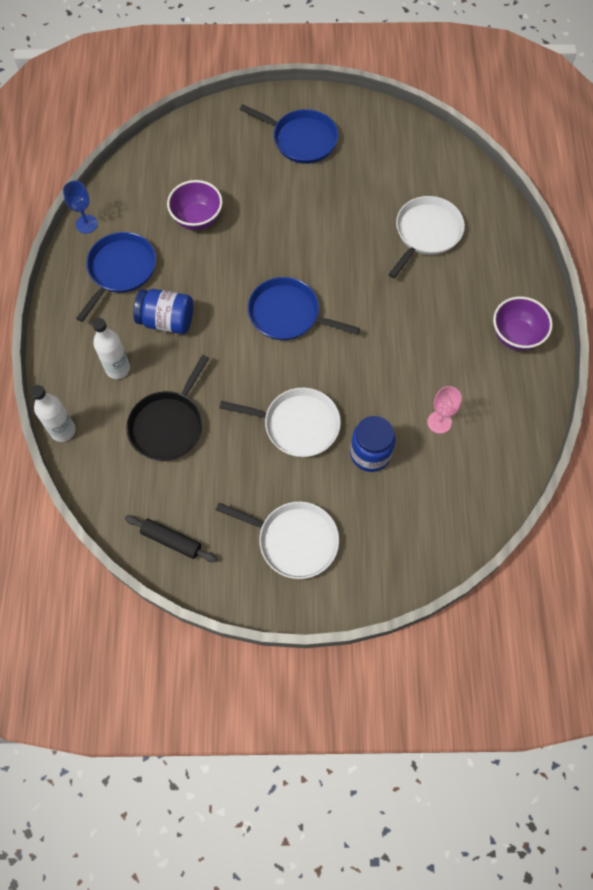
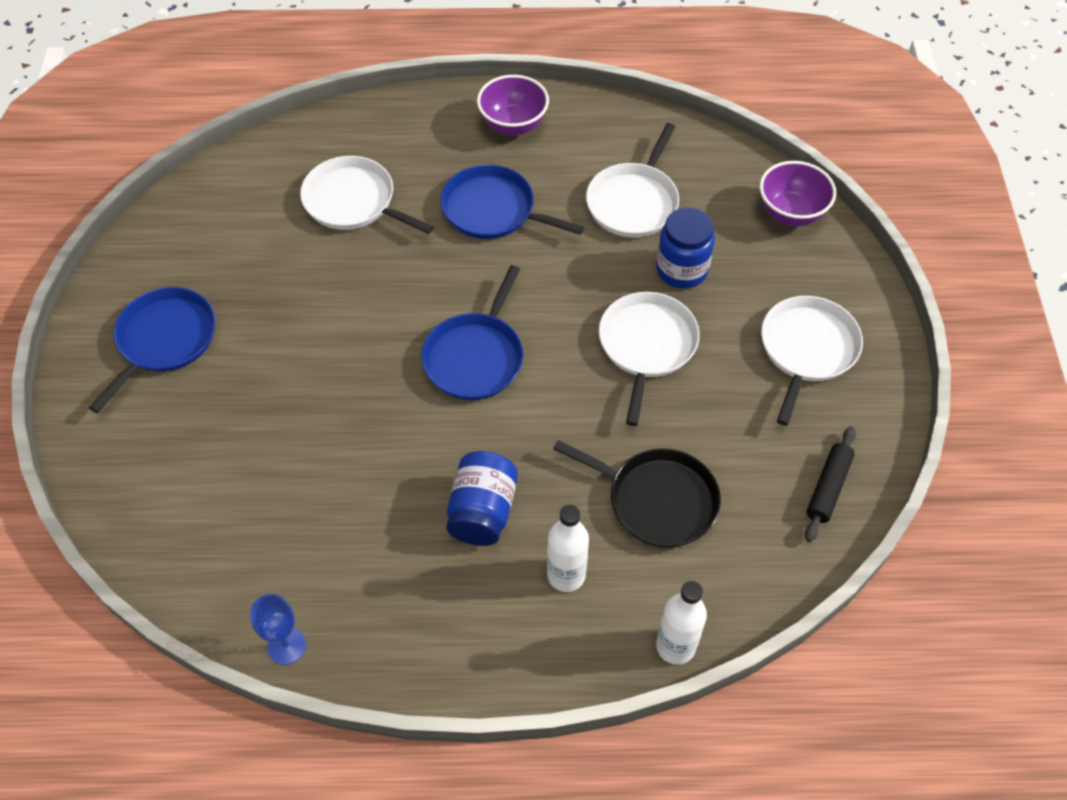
camera: 90 degrees left, 10 degrees down
(120, 270) = (385, 584): blue pan -> blue pan (493, 210)
(197, 219) = (296, 477): purple bowl -> purple bowl (791, 213)
(439, 422) = (634, 202): pink goblet -> white pan

